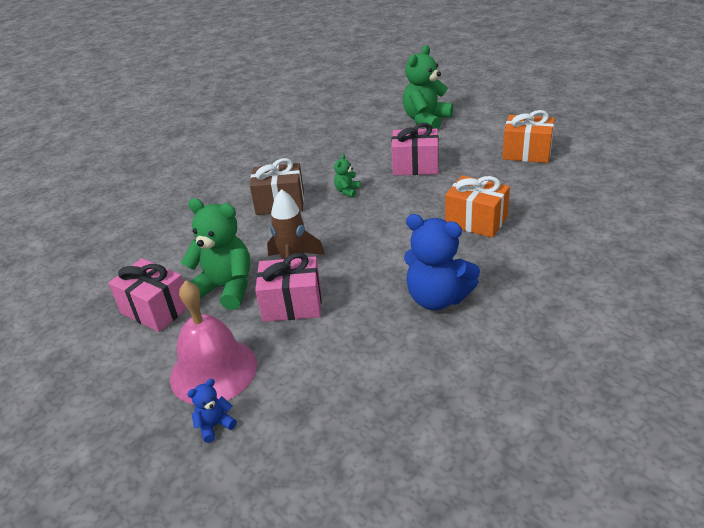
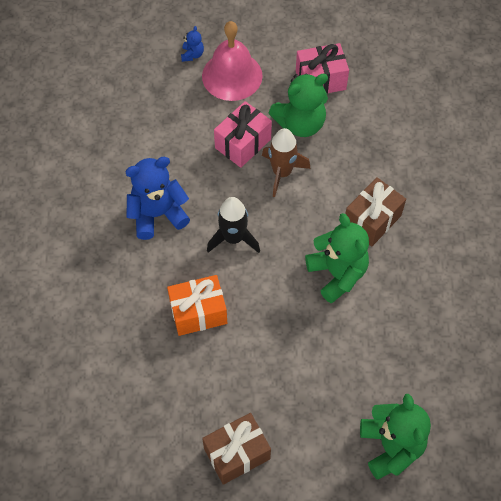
camera: 130 degrees right, 25 degrees up
(347, 191) = (337, 274): green teddy bear -> green teddy bear, size x2.18
(392, 247) = (233, 238): none -> black rocket
(415, 166) = (318, 353): pink gift -> none
(526, 153) = (237, 453): orange gift -> brown gift

